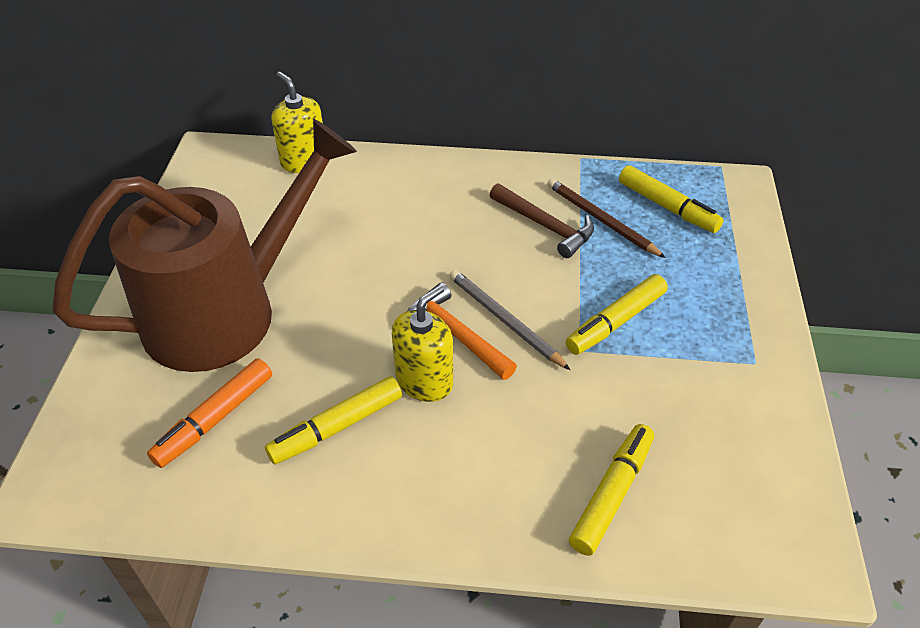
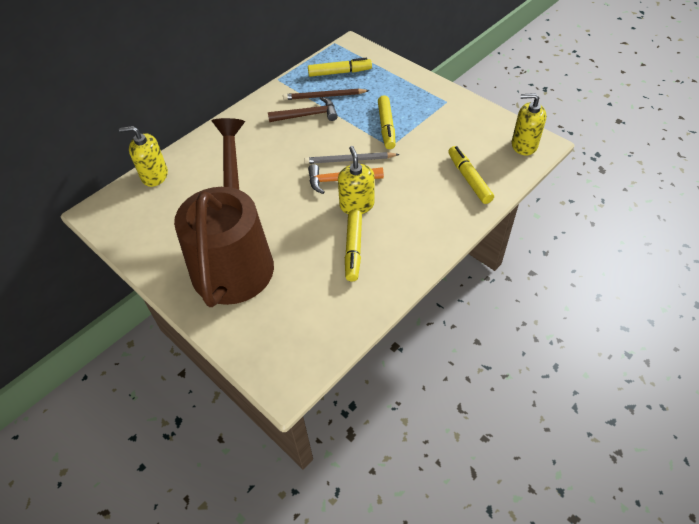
camera: 50 degrees left, 5 degrees up
(215, 419) = (304, 293): orange marker -> none
(776, 533) = (524, 145): none -> yellow soap dispenser

